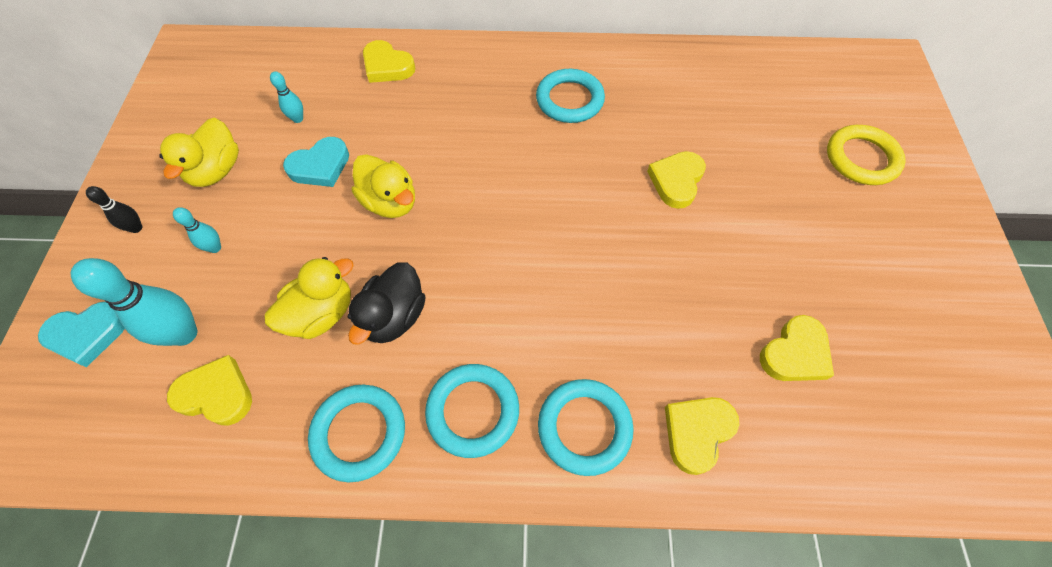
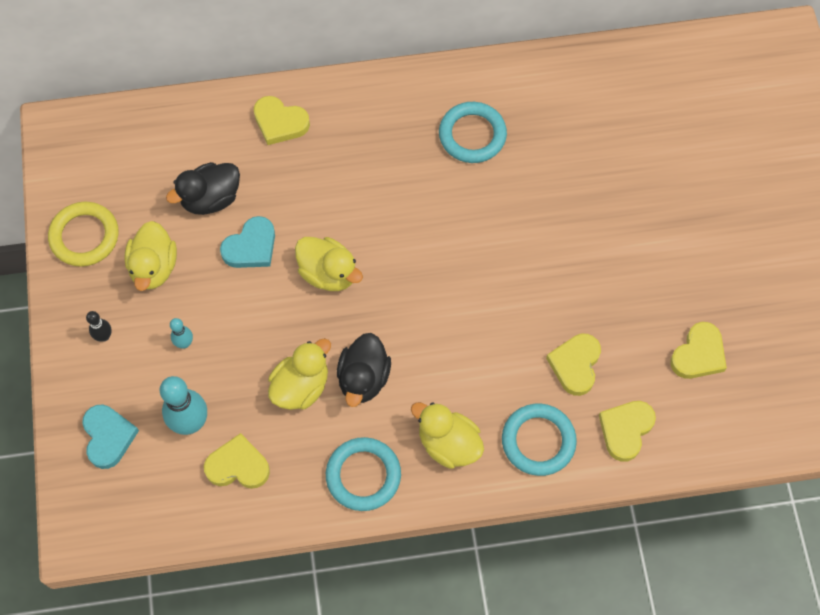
camera: 10 degrees left, 5 degrees up
(88, 334) = (108, 437): turquoise heart -> turquoise heart turned 75 degrees counterclockwise
(298, 119) = (210, 199): turquoise bowling pin -> black duck
(473, 411) = (448, 444): turquoise ring -> yellow duck
(676, 181) = (586, 209): yellow heart -> yellow heart (575, 365)
(861, 158) = (753, 158): yellow ring -> yellow ring (84, 236)

